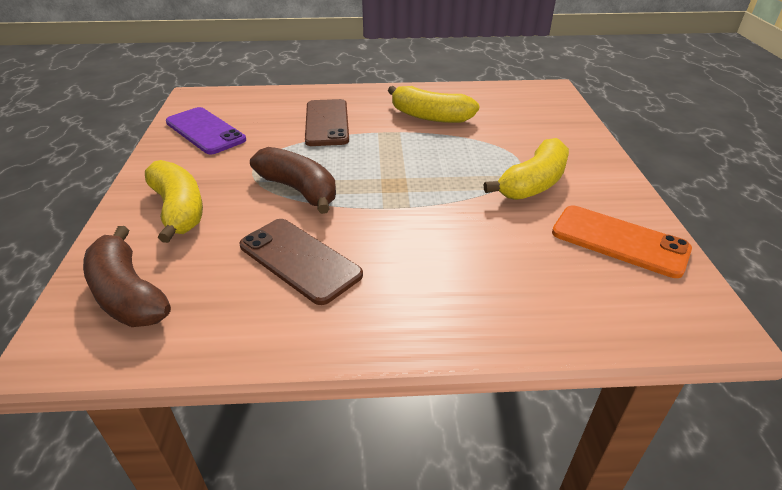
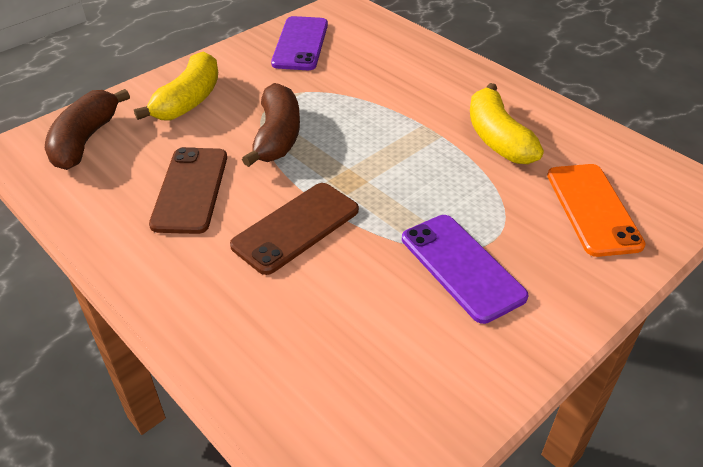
camera: 50 degrees right, 5 degrees up
(327, 123) = (397, 89): brown phone -> brown phone (296, 228)
(533, 183) = (461, 267): yellow banana -> purple phone
(619, 241) = (429, 375): orange phone -> orange phone (593, 209)

